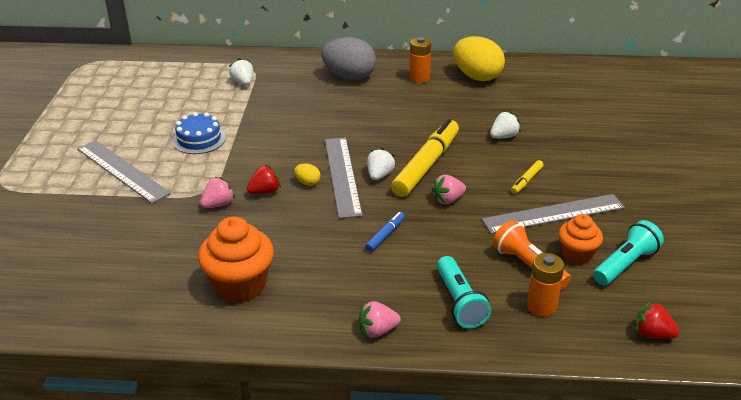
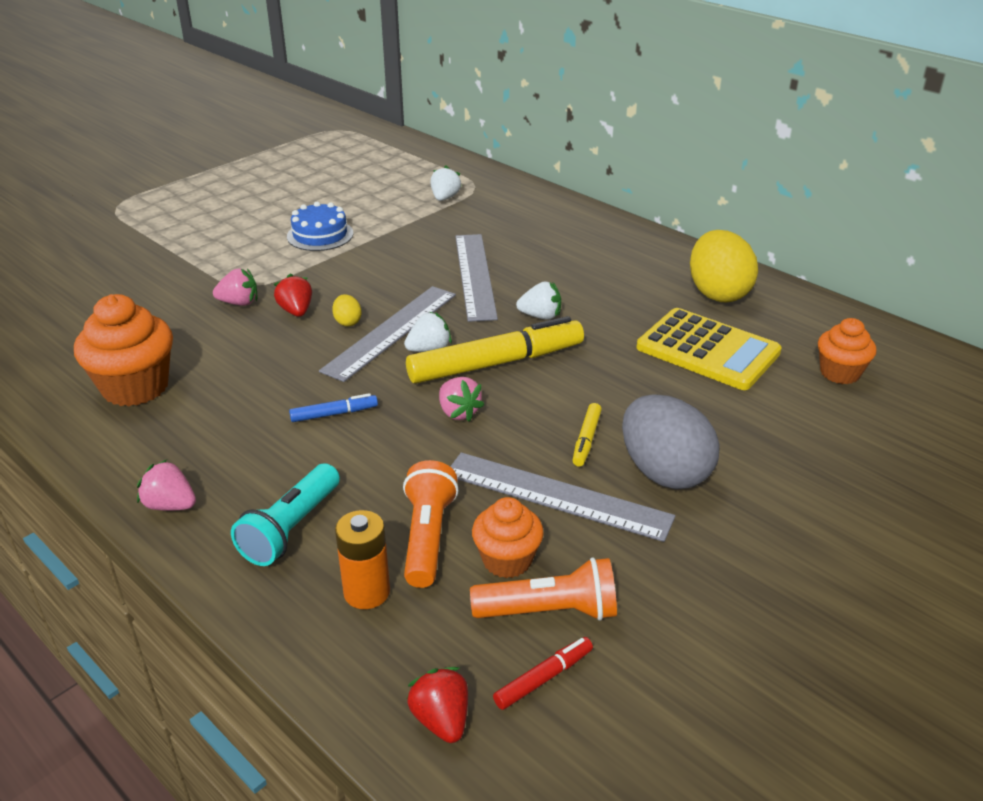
camera: 40 degrees right, 0 degrees up
(122, 171) = (215, 235): grey ruler -> grey ruler (474, 275)
(265, 192) = (296, 311): red strawberry -> red strawberry turned 120 degrees counterclockwise
(349, 77) = (562, 234): grey egg -> grey egg (664, 472)
(419, 78) = (641, 266): orange battery -> none
(448, 200) = (458, 412): pink strawberry -> pink strawberry turned 135 degrees counterclockwise
(503, 136) = (641, 375): white strawberry -> white strawberry (540, 316)
(515, 109) = (708, 350): none -> yellow calculator
(526, 181) = (586, 440): yellow marker -> yellow marker turned 60 degrees counterclockwise
(583, 93) = (840, 373): none -> orange cupcake
(625, 264) = (550, 611): turquoise flashlight -> orange flashlight
(663, 292) = (543, 678): none -> red marker

